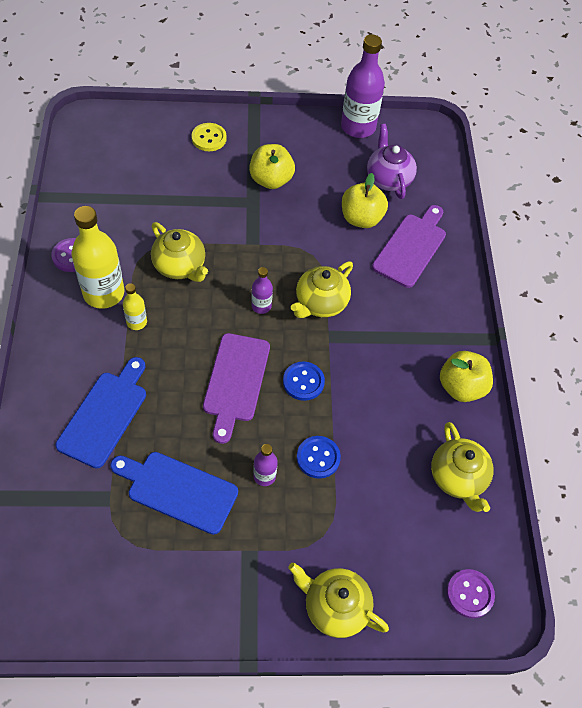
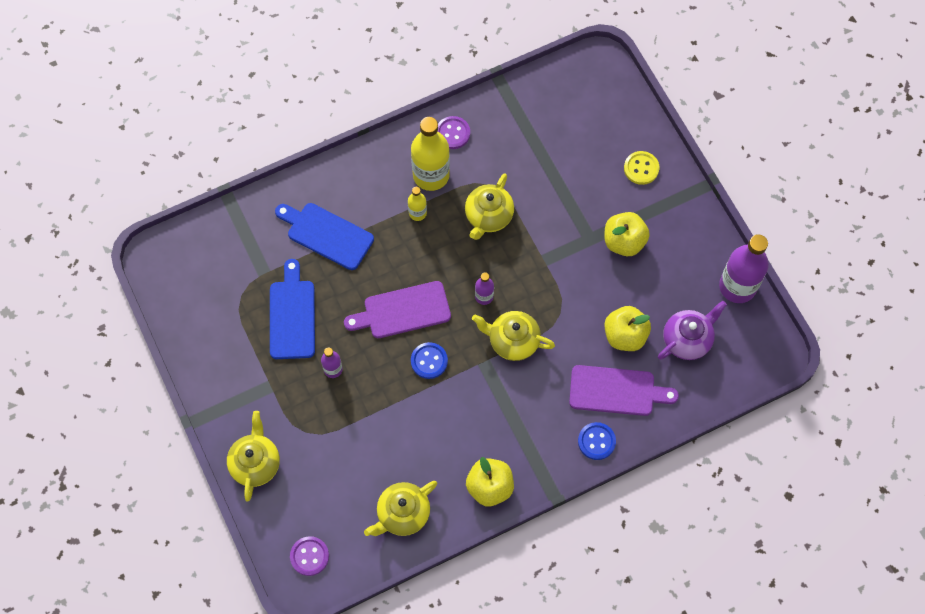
camera: 70 degrees right, 10 degrees up
(105, 415) = (326, 234): blue cutting board -> blue cutting board turned 150 degrees counterclockwise
(318, 458) = (367, 401): blue button -> blue button (596, 441)

